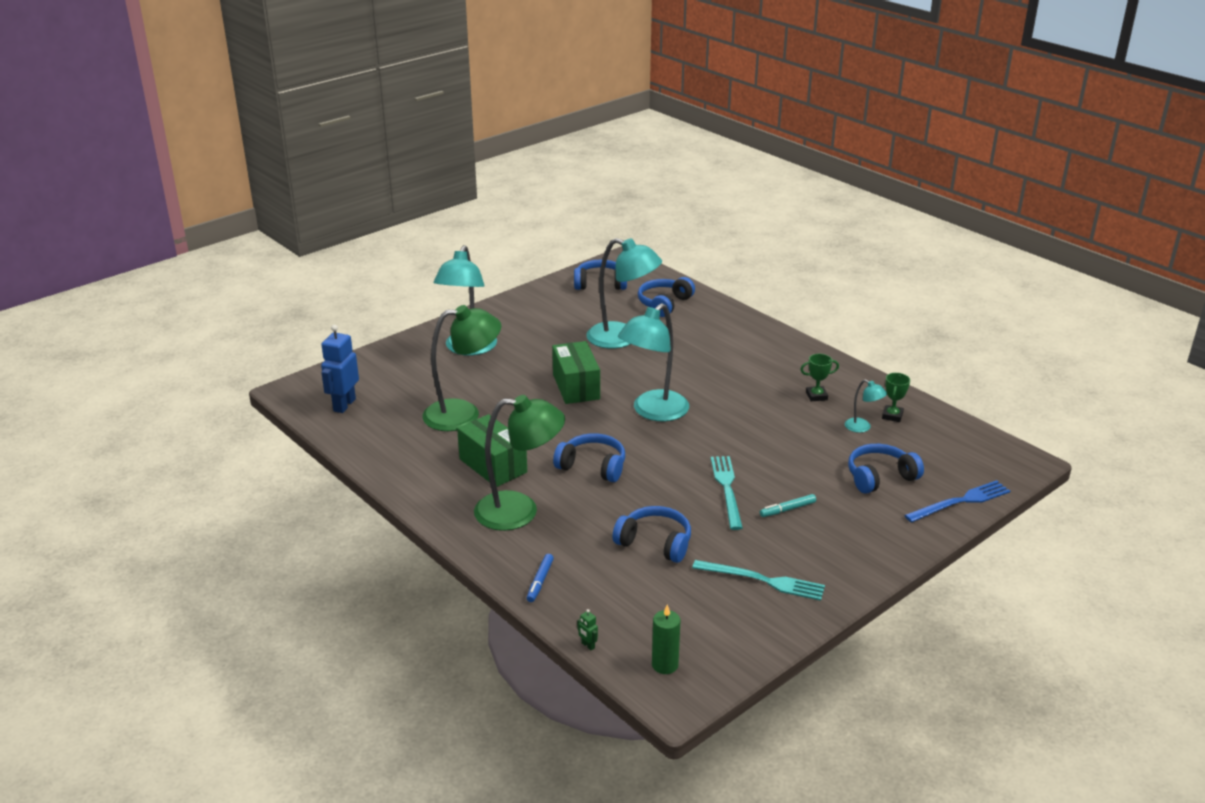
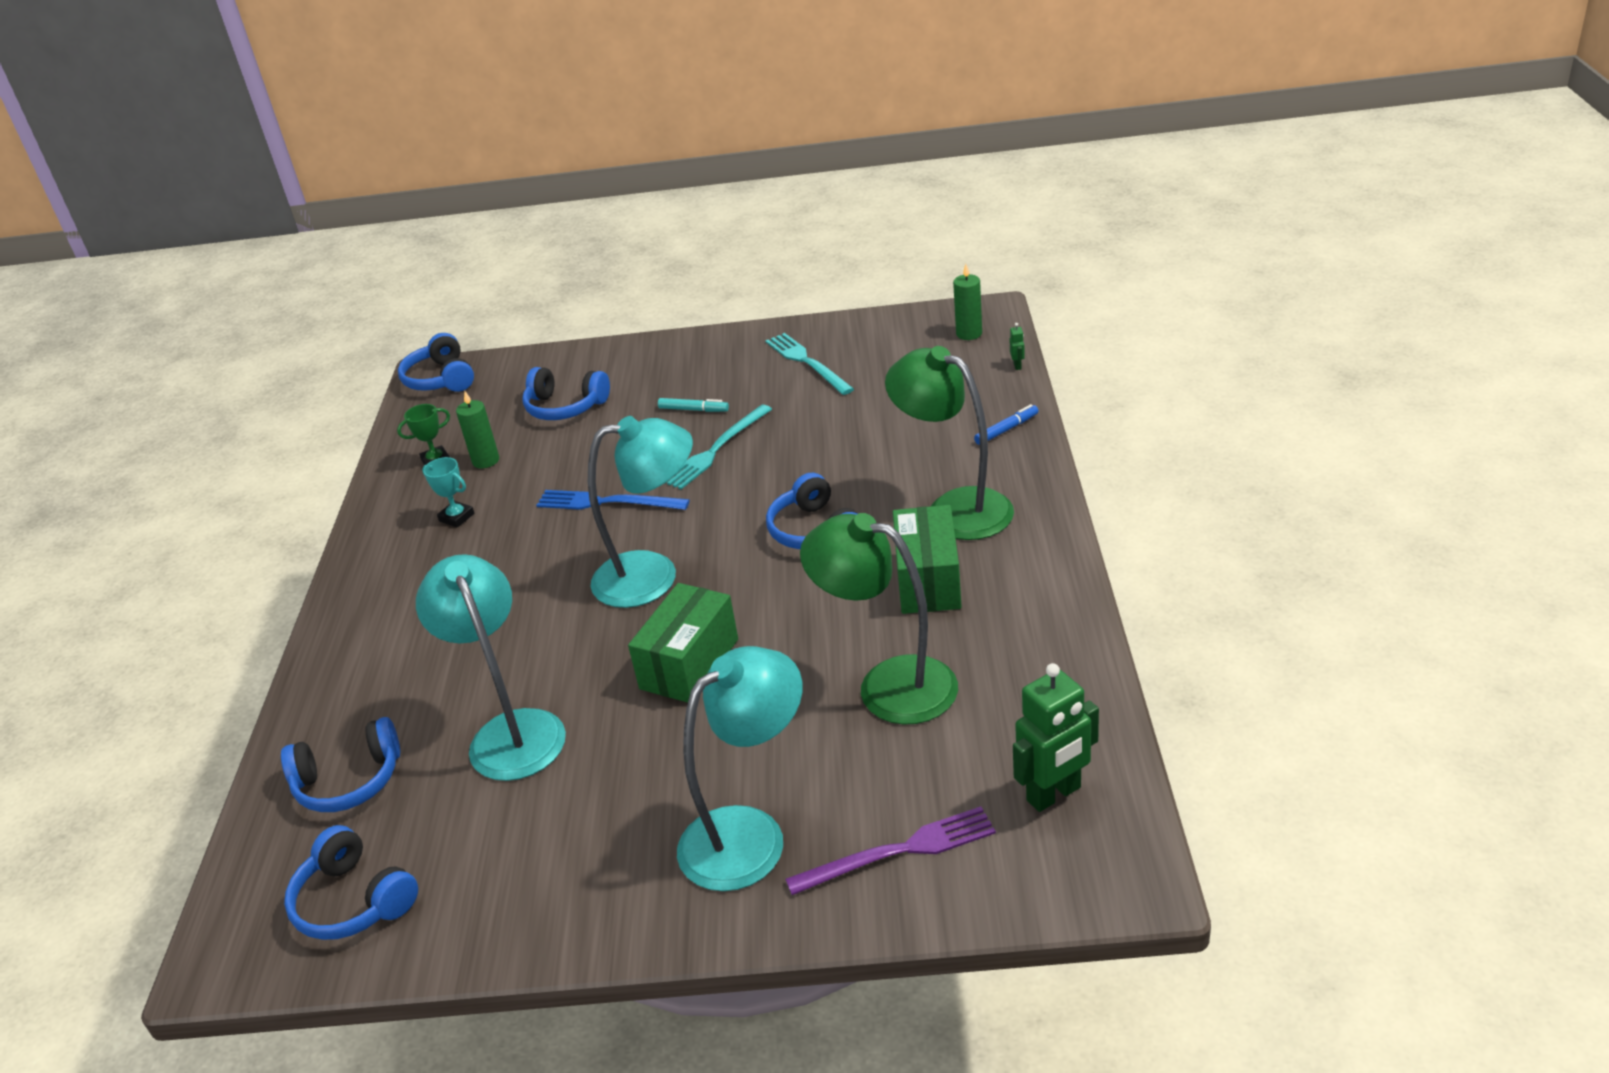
camera: 135 degrees left, 5 degrees up
(344, 405) = (1054, 794): blue robot -> green robot
(398, 366) = (898, 851): none -> purple fork
(655, 543) = (855, 425): blue headphones -> blue headphones (441, 379)
(816, 396) = (456, 517): green trophy -> turquoise trophy
(862, 427) = (486, 461): turquoise lamp -> green candle
(960, 502) = (545, 362): blue fork -> blue fork (607, 502)

